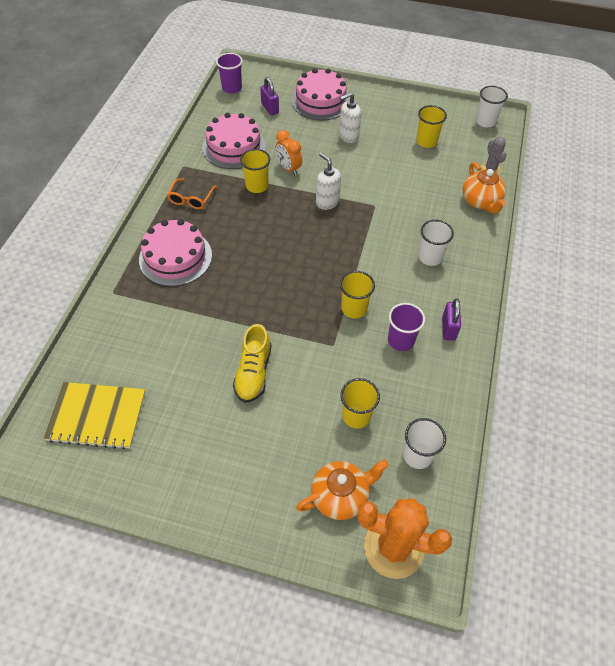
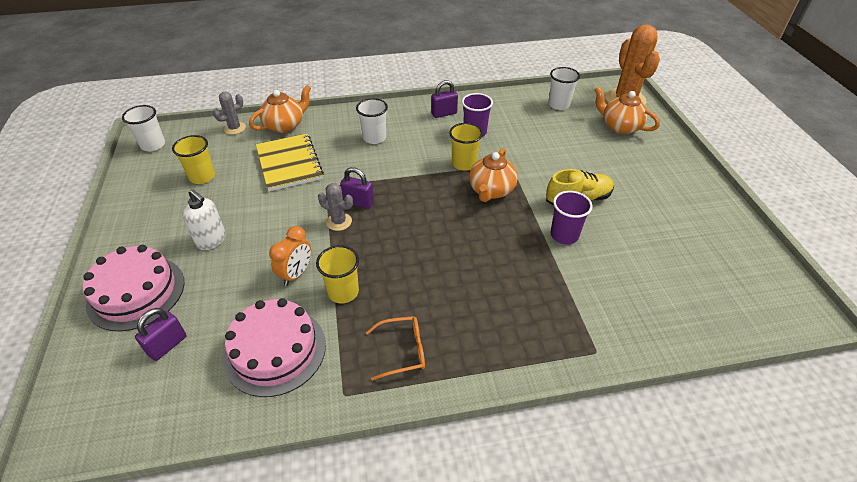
camera: 115 degrees left, 10 degrees down
(97, 416) = (720, 281): yellow notebook -> yellow notebook (289, 163)
(175, 257) = (504, 317): pink cake -> none
(232, 88) = (116, 425): purple cup -> purple cup (564, 235)
(305, 311) = (491, 191): none -> orange teapot
(327, 202) = (339, 222): white soap dispenser -> grey cactus
(343, 219) = (358, 202): none -> purple padlock
(356, 416) = (558, 136): yellow cup -> none

